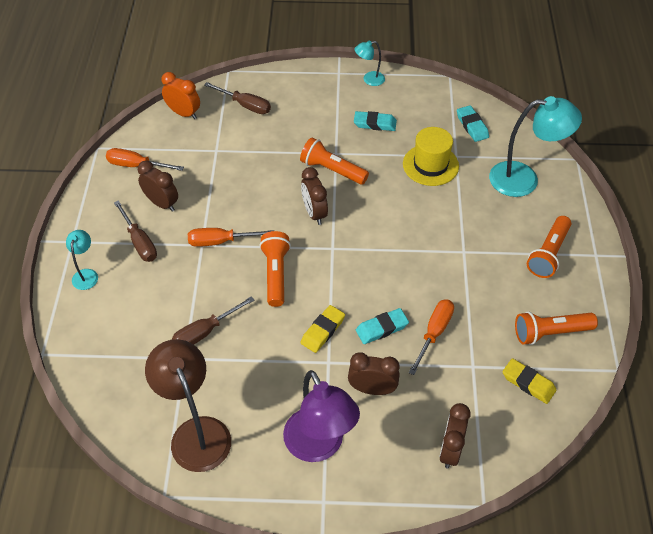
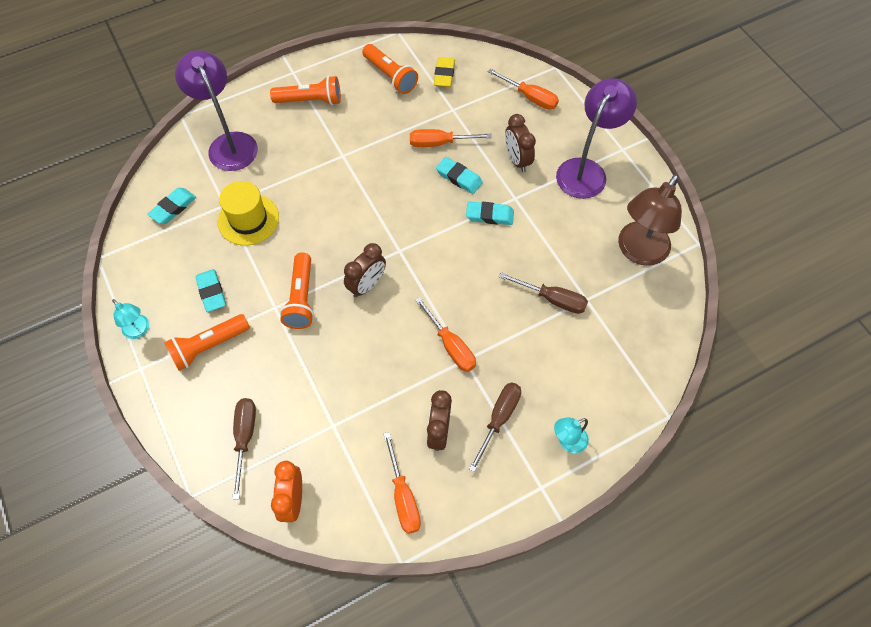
camera: 120 degrees left, 10 degrees up
(276, 274) = (457, 279): orange flashlight -> orange flashlight (208, 346)
(322, 331) = (489, 215): yellow eraser -> turquoise eraser
(450, 450) = (530, 97): brown clock -> orange screwdriver
(524, 179) = (229, 143): turquoise lamp -> purple lamp

